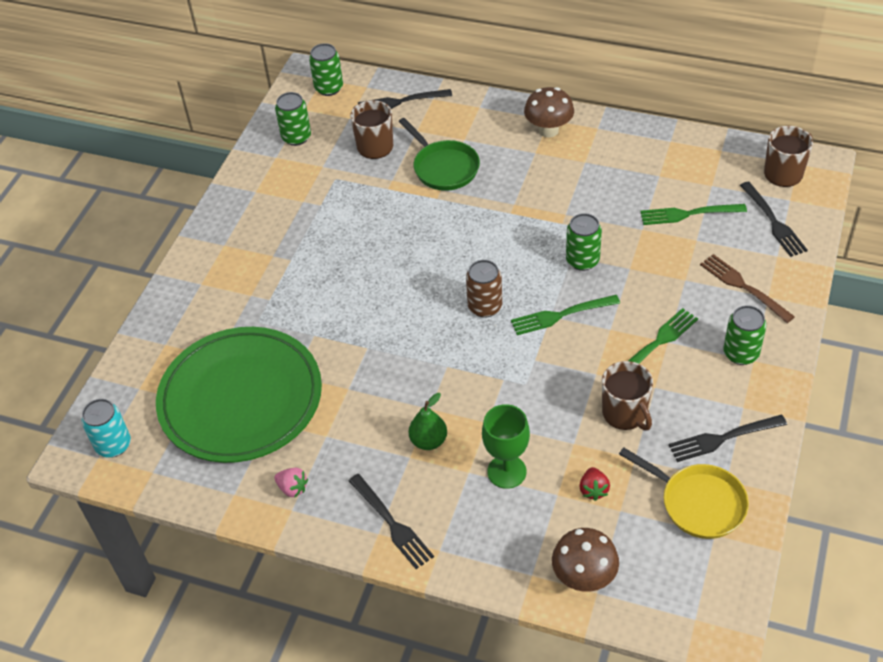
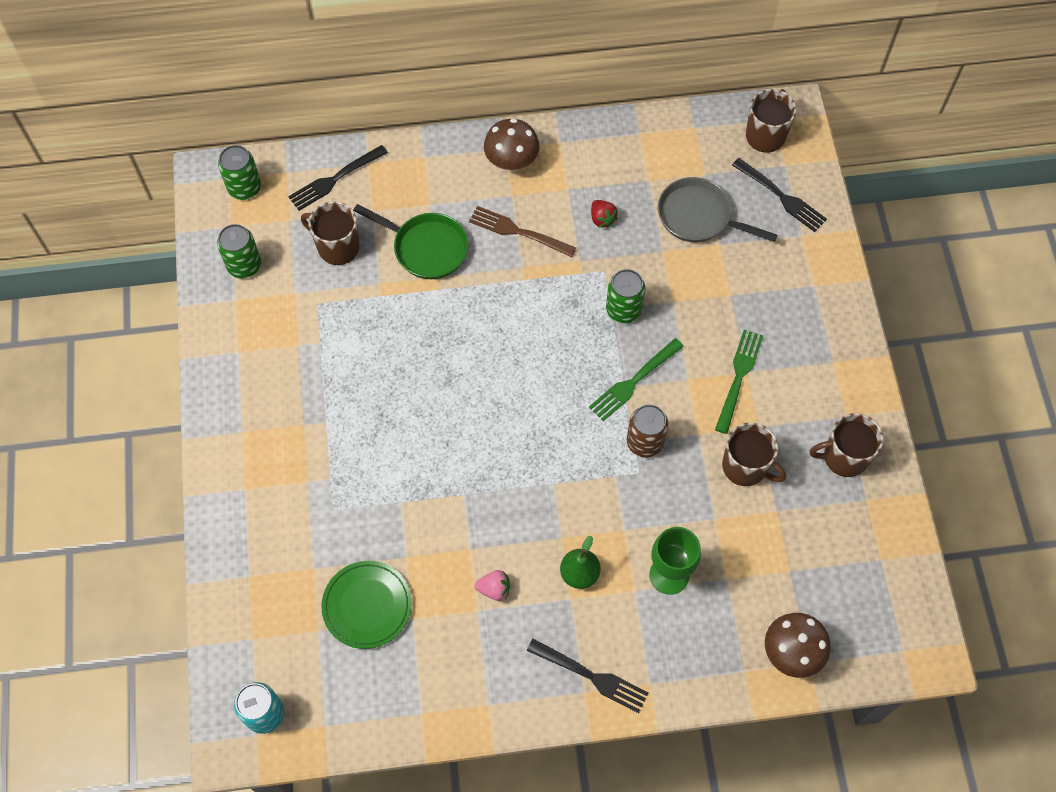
camera: 30 degrees left, 15 degrees up
(241, 399) = (367, 606): green plate -> green plate, size x0.50
(292, 488) = (476, 681): pink strawberry -> pink strawberry (494, 589)
(485, 307) = (555, 401): brown can -> brown can (644, 442)
(593, 490) = (756, 560): red strawberry -> red strawberry (602, 219)
(688, 214) = (698, 216): green fork -> grey pan
(698, 503) = (853, 533): yellow pan -> none
(723, 438) = (844, 457): black fork -> brown mug
(741, 353) = (818, 359): green can -> none
(743, 287) = (787, 283): brown fork -> brown fork (518, 232)

